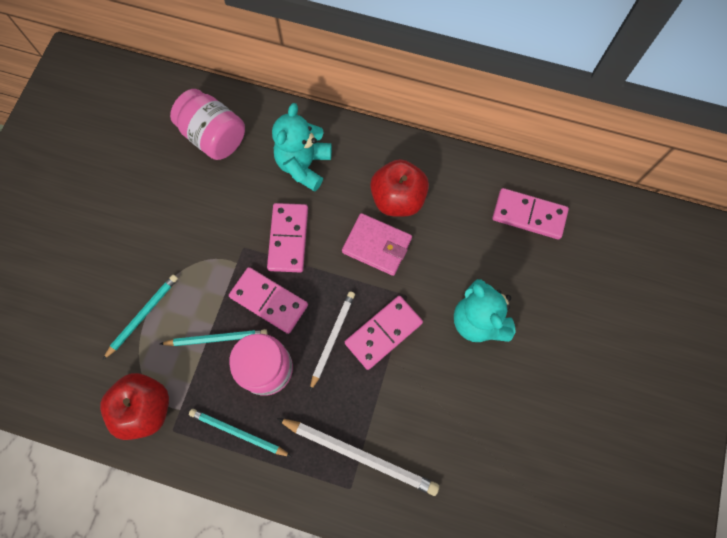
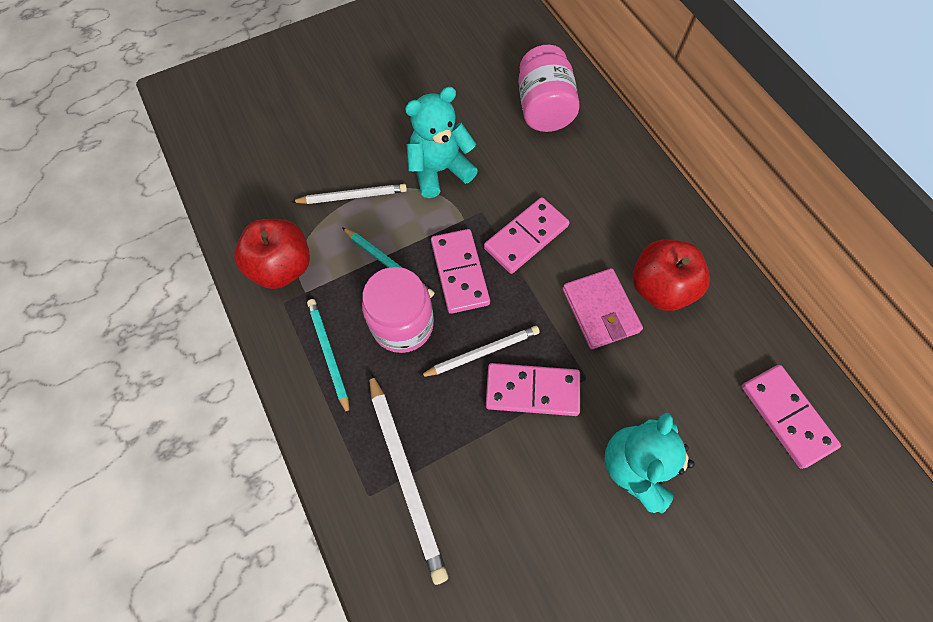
camera: 45 degrees right, 5 degrees down
(142, 315) = (352, 196): turquoise pencil -> white pencil
(304, 165) = (598, 190): turquoise teddy bear -> turquoise teddy bear (439, 170)

